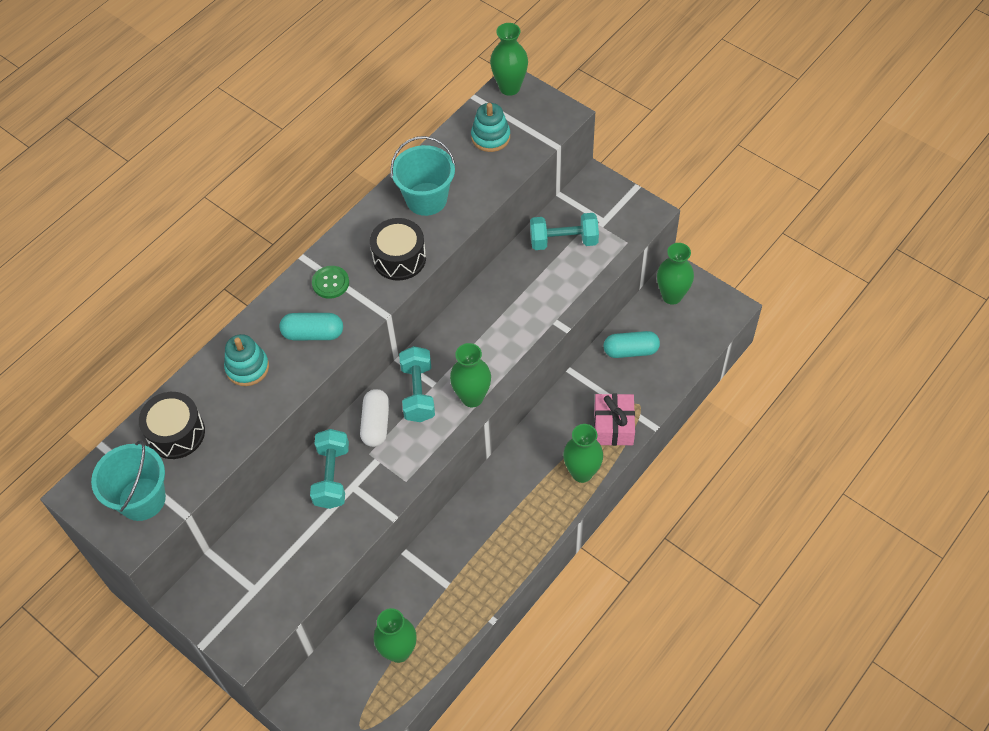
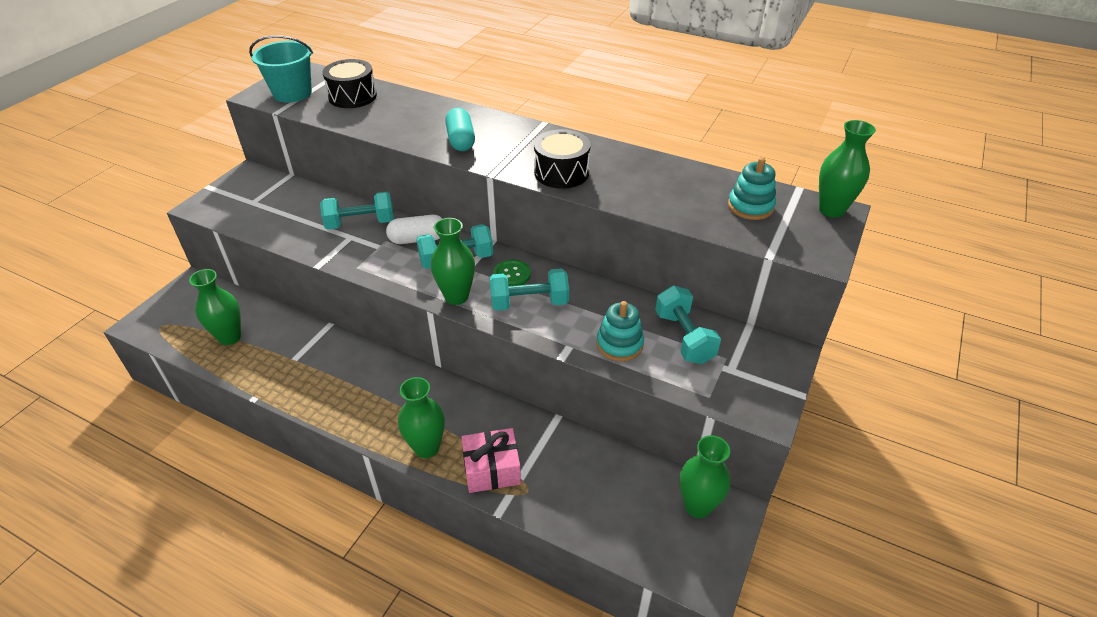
camera: 75 degrees right, 15 degrees down
(247, 368) = (419, 115): turquoise stacking toy -> turquoise stacking toy (619, 344)
(330, 283) = (520, 140): green button -> green button (512, 274)
(426, 199) = (643, 177): turquoise bucket -> none
(495, 341) = (529, 303): none -> turquoise dumbbell
(630, 351) = (600, 472): turquoise capsule -> none

